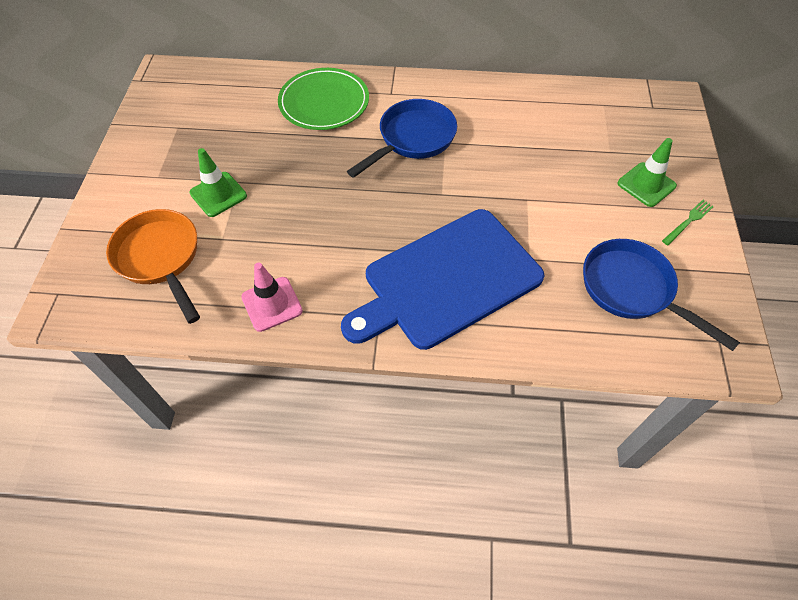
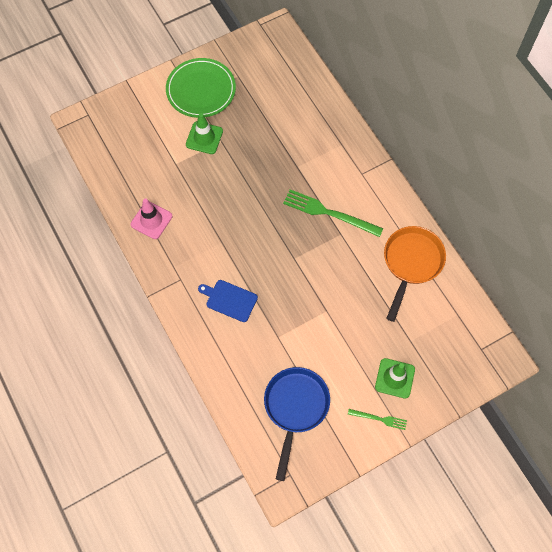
camera: 55 degrees right, 10 degrees up
(160, 258) = (141, 144): orange pan -> orange pan (411, 263)
(324, 102) = (322, 140): green plate -> green plate (201, 90)
(413, 139) = (329, 213): blue pan -> green fork
(447, 280) = (229, 300): blue cutting board -> blue cutting board, size x0.42

